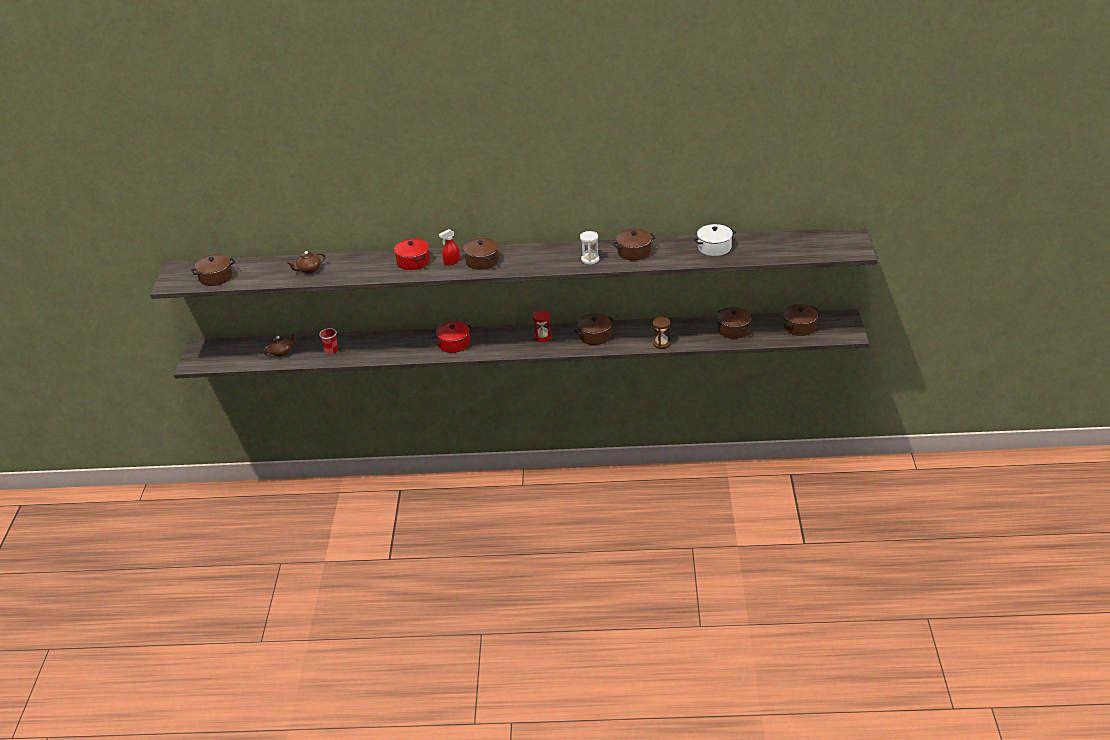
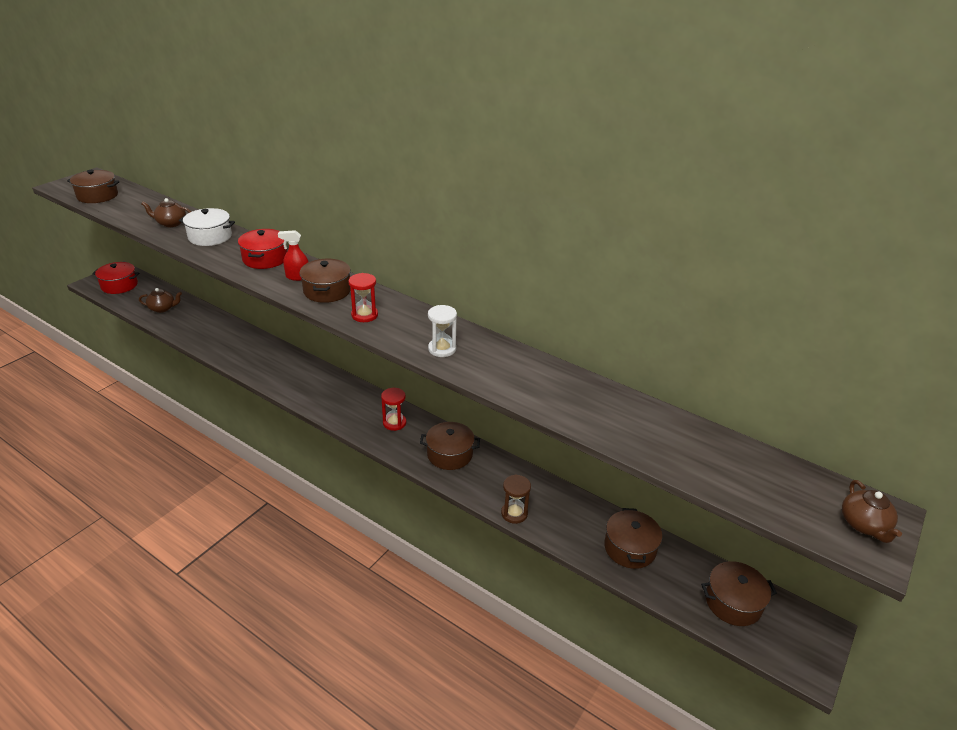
camera: 30 degrees right, 0 degrees up
(331, 350) = (199, 328): red cup -> none
(454, 344) = (303, 381): red pot -> red pot (119, 285)
(524, 263) = (364, 315): none -> red hourglass
(634, 252) = (508, 366): brown pot -> none
(714, 247) = (626, 416): white pot -> white pot (210, 237)
(846, 243) = (864, 525): none -> brown teapot

